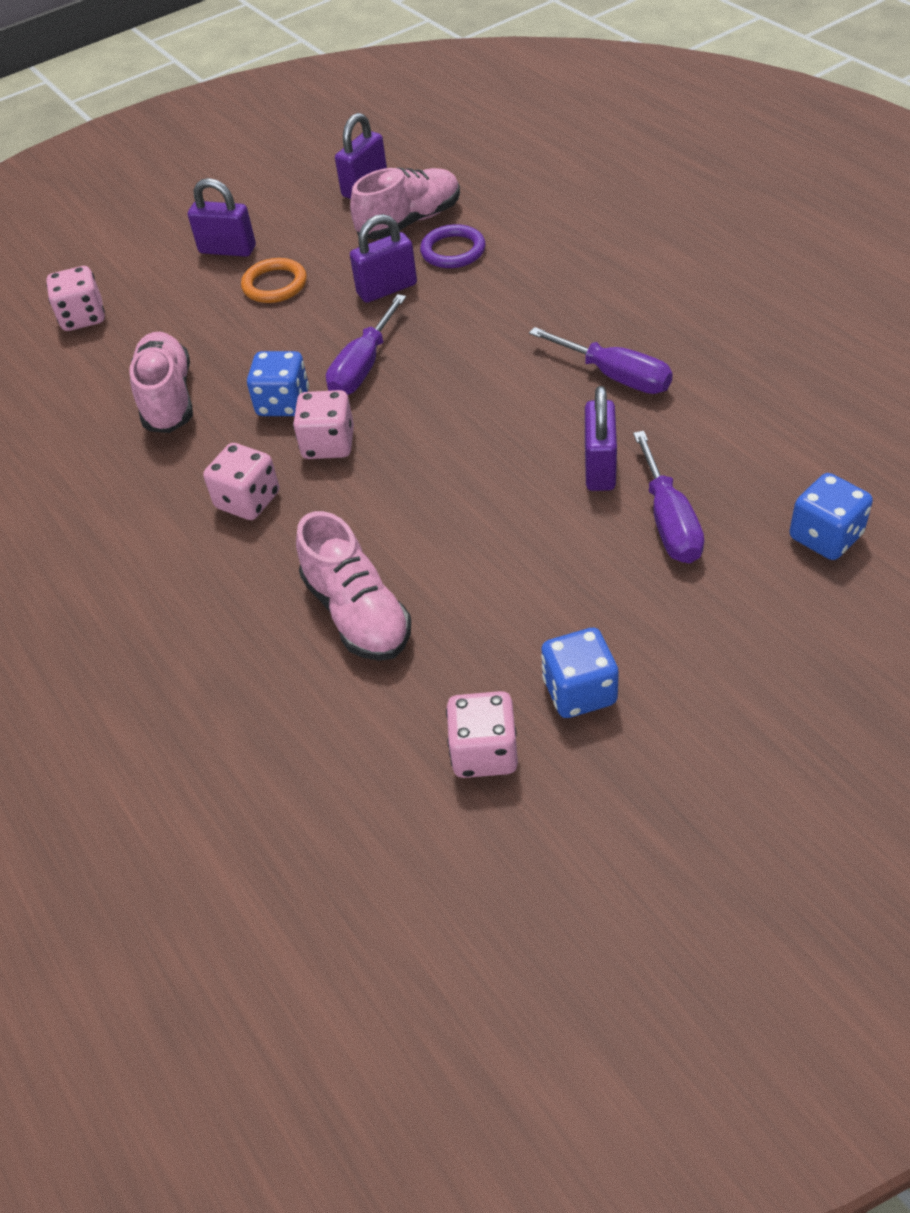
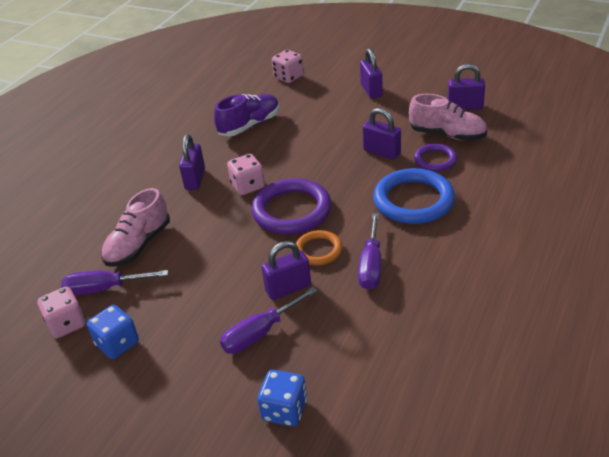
camera: 60 degrees right, 10 degrees down
(168, 398) = (249, 125): pink shoe -> purple shoe
(248, 500) = (195, 179): pink dice -> purple padlock
(275, 285) = (356, 116): orange ring -> orange ring (318, 250)
(283, 403) = (268, 159): blue dice -> none
(363, 366) = (313, 171): purple screwdriver -> purple screwdriver (104, 289)
(433, 415) = (292, 210): none -> purple ring
(519, 297) = (413, 200): none -> blue ring

